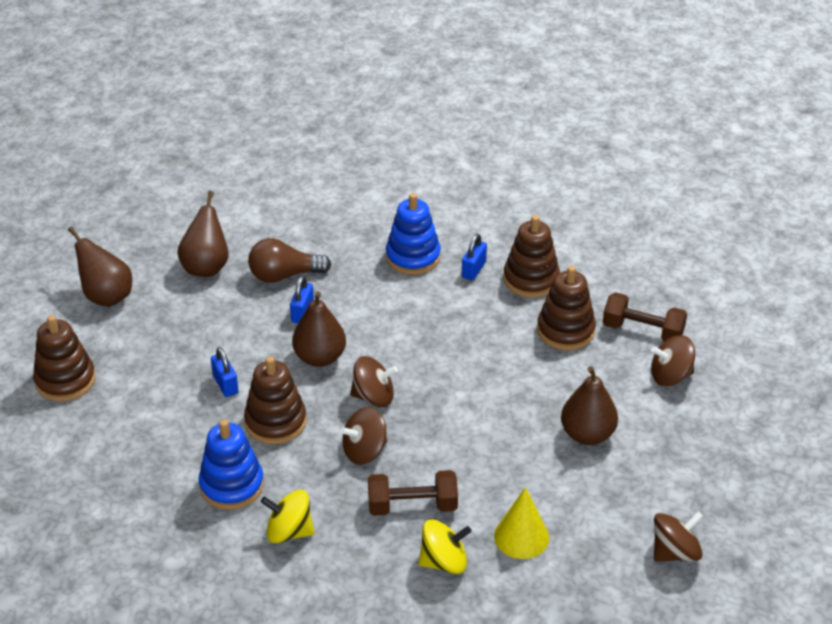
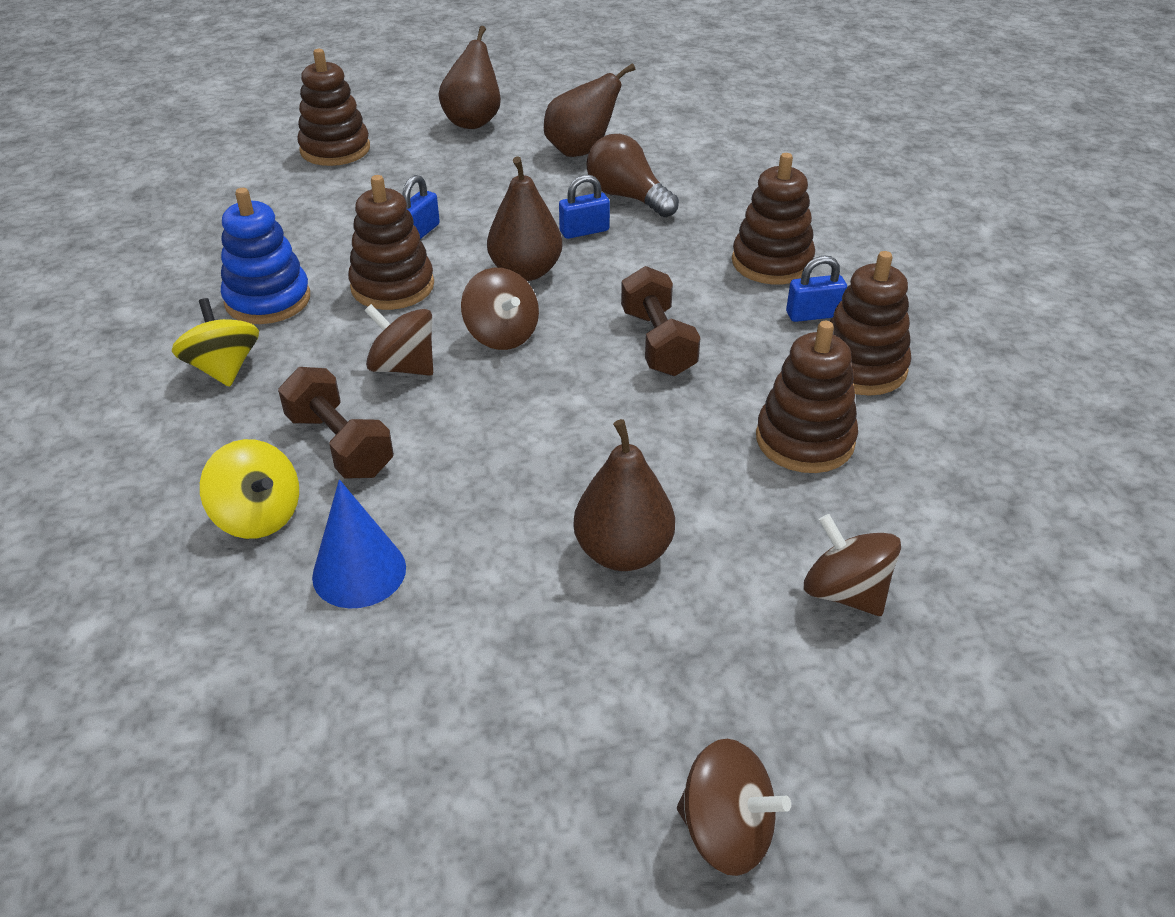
camera: 55 degrees right, 0 degrees up
(413, 257) = (772, 262): blue stacking toy -> brown stacking toy
(521, 536) = (359, 572): yellow cone -> blue cone
(642, 331) = (902, 518): brown dumbbell -> brown dumbbell (657, 342)
(675, 552) = (458, 774): brown spinning top -> brown spinning top (726, 831)

